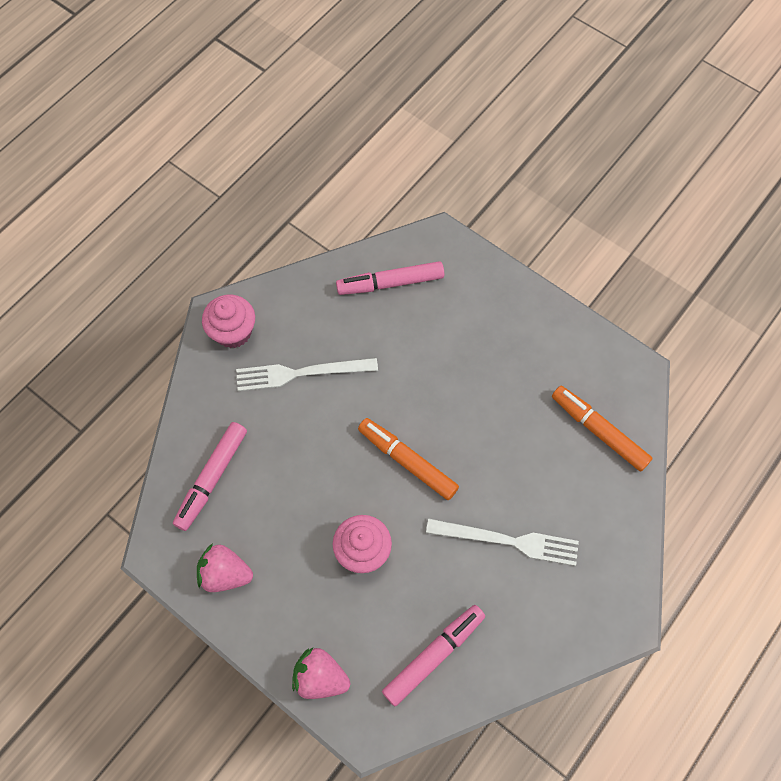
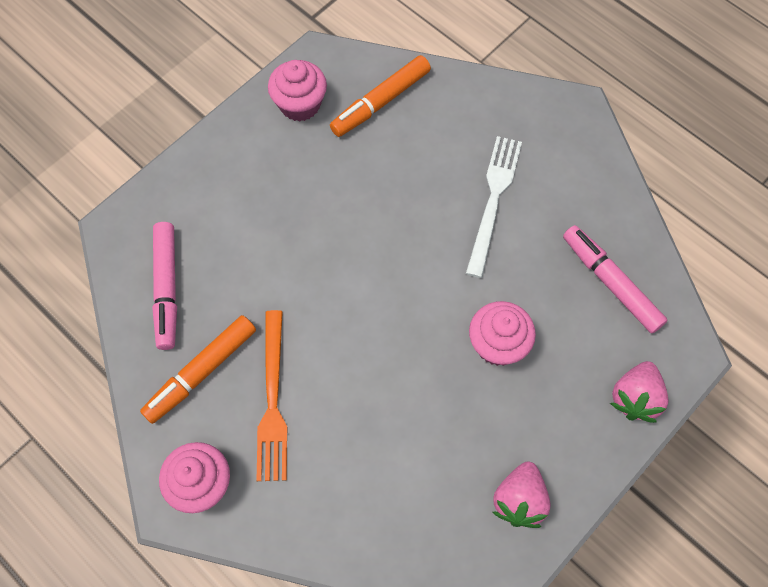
camera: 85 degrees left, 0 degrees up
(212, 478) = (400, 515): pink marker -> none
(301, 373) = (273, 401): white fork -> orange fork
(407, 461) = (397, 289): orange marker -> orange marker (201, 372)
(583, 361) = (300, 104): none -> pink cupcake

